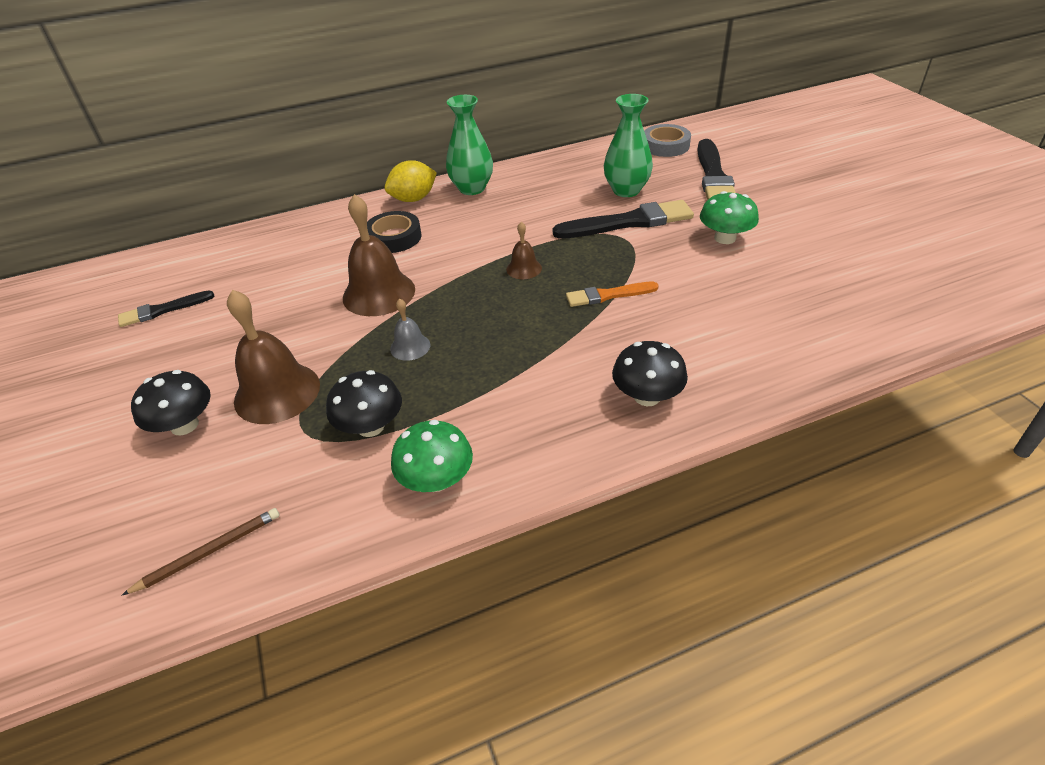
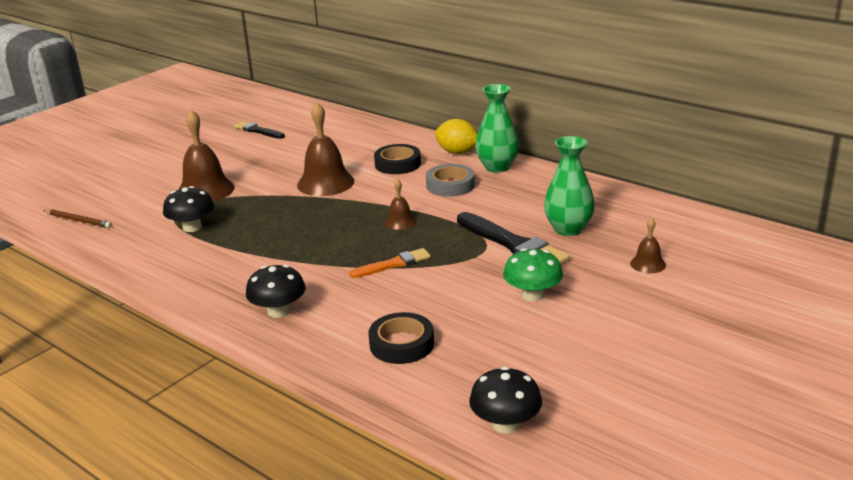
camera: 60 degrees right, 15 degrees down
(184, 425) = (164, 177): black mushroom -> black mushroom (505, 424)
(410, 346) = (275, 213): grey bell -> none
(436, 479) = (158, 262): green mushroom -> none
(608, 295) = (393, 264): orange brush -> orange brush turned 105 degrees clockwise
(665, 146) = (682, 225): grey tape -> grey tape (450, 185)
(713, 176) = (648, 264): black brush -> brown bell
(765, 329) = (401, 344): none -> black tape

